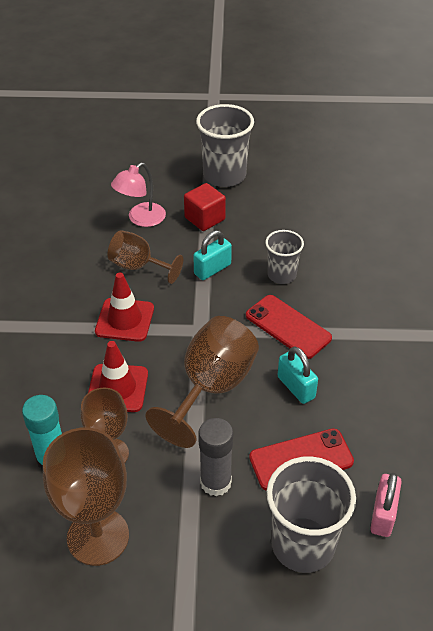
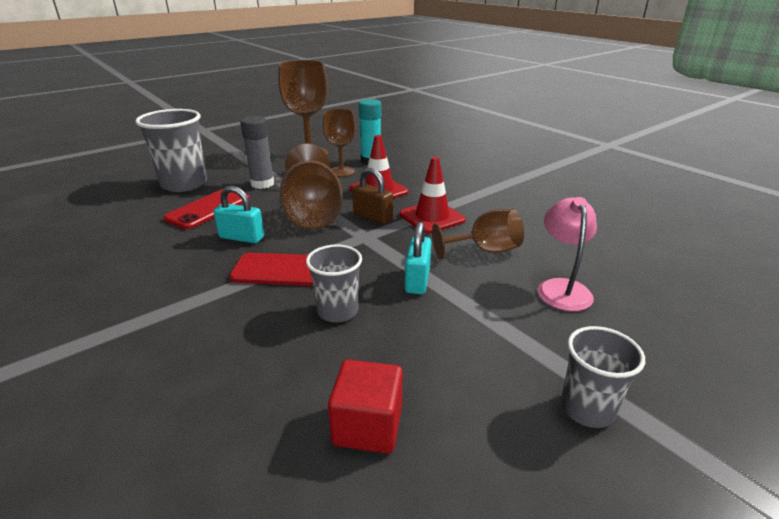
camera: 140 degrees right, 15 degrees down
(168, 350) = (372, 217): none -> brown padlock
(204, 218) = (505, 326): red cube -> red cube (368, 426)
(224, 175) = (587, 408): grey cup -> grey cup, size x0.60
(383, 514) = (129, 209): pink padlock -> none

